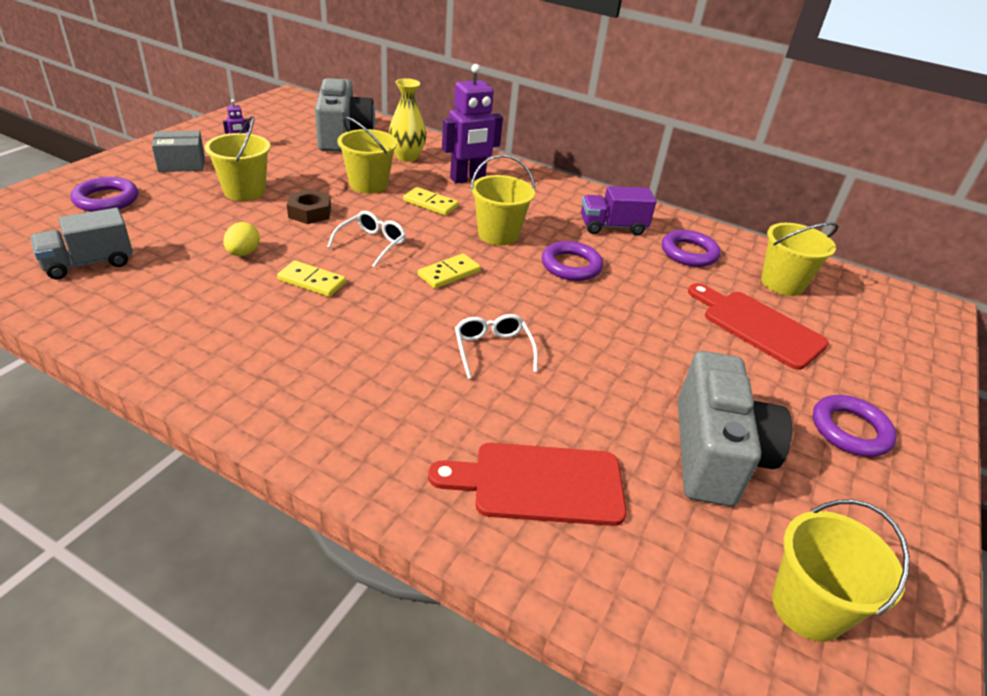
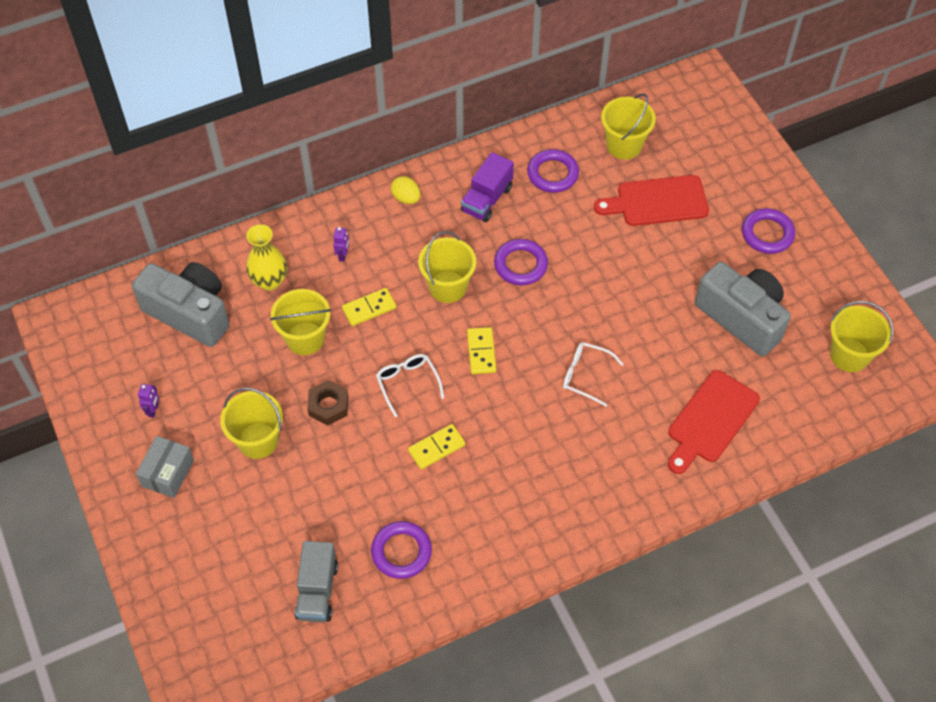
camera: 50 degrees left, 20 degrees up
(106, 199) = (208, 553): purple ring -> purple ring (401, 552)
(243, 253) = (367, 479): yellow egg -> yellow egg (406, 198)
(468, 179) = (343, 255): purple robot -> purple robot, size x0.42

